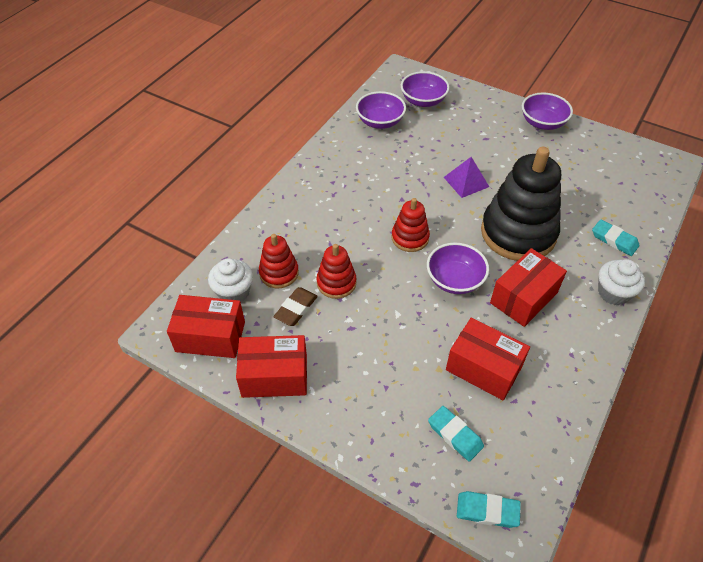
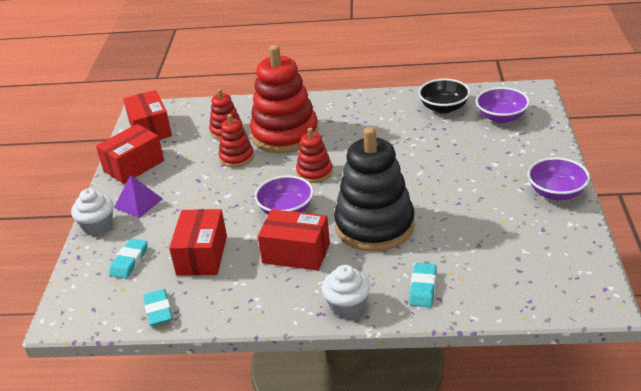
camera: 65 degrees right, 15 degrees down
(234, 292) = (195, 121): white cupcake -> white cupcake (97, 226)
(274, 376) = (134, 166): red box -> red box turned 75 degrees clockwise
(296, 309) = (198, 151): brown eraser -> none
(328, 233) = (285, 134): none -> red stacking toy
(380, 122) = (443, 108): purple bowl -> black bowl
(466, 182) = (414, 176): purple pyramid -> purple pyramid (138, 203)
(487, 511) = (71, 298): turquoise eraser -> turquoise eraser (158, 310)

